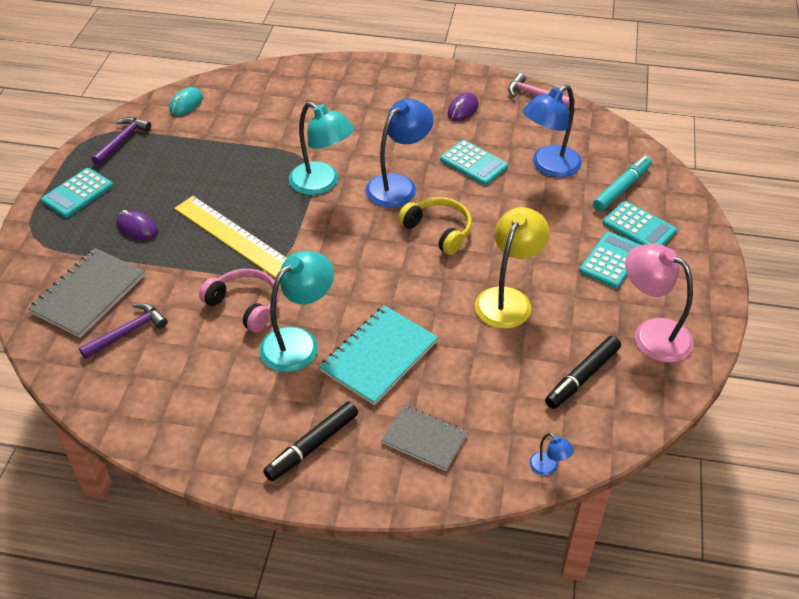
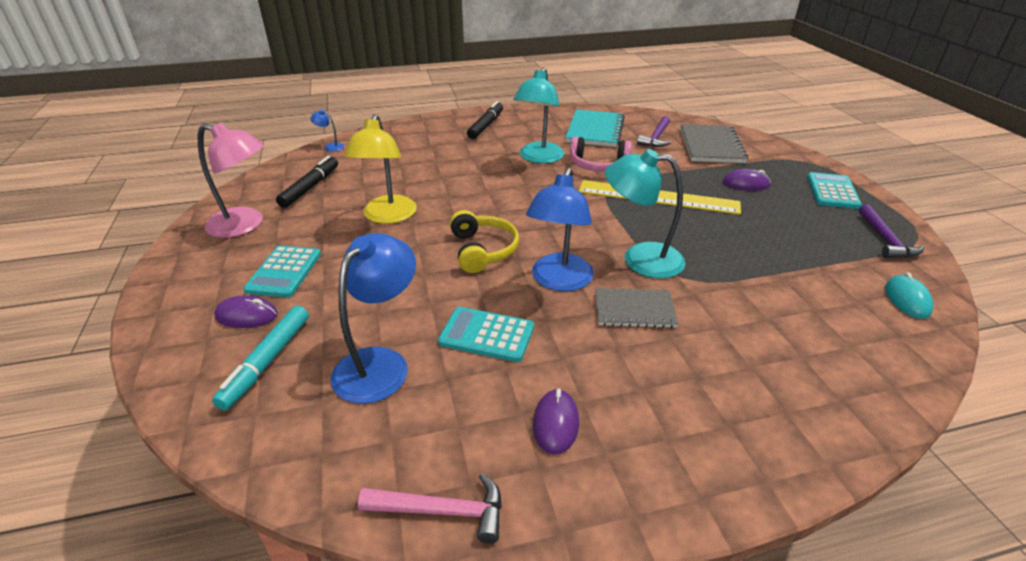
camera: 155 degrees right, 10 degrees down
(379, 356) = (475, 164): turquoise notebook -> turquoise notebook (595, 130)
(424, 439) = (418, 140): grey notebook -> grey notebook (634, 310)
(438, 230) = (483, 250): yellow headphones -> yellow headphones turned 120 degrees counterclockwise
(639, 227) = (247, 315): turquoise calculator -> purple mouse

